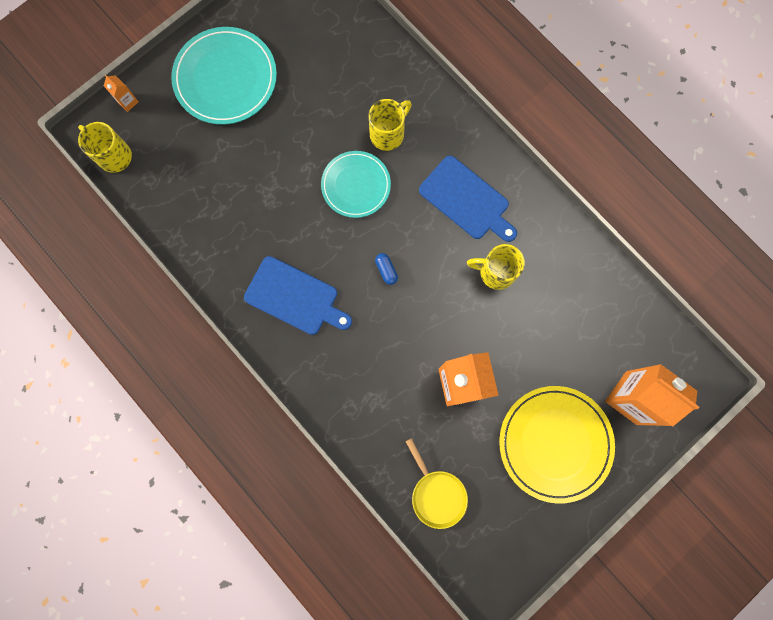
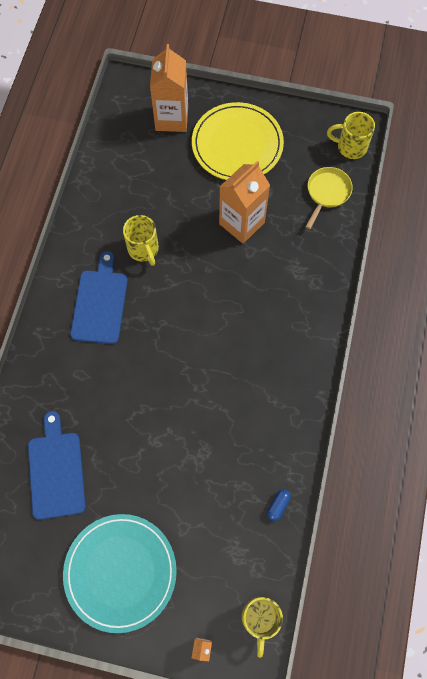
camera: 125 degrees left, 10 degrees down
(295, 297) = (267, 376): blue cutting board -> blue cutting board (56, 471)
(356, 185) = (144, 392): turquoise plate -> none
(386, 270) = (197, 324): blue capsule -> blue capsule (278, 505)
(388, 134) = (82, 397): yellow mug -> yellow mug (350, 147)

